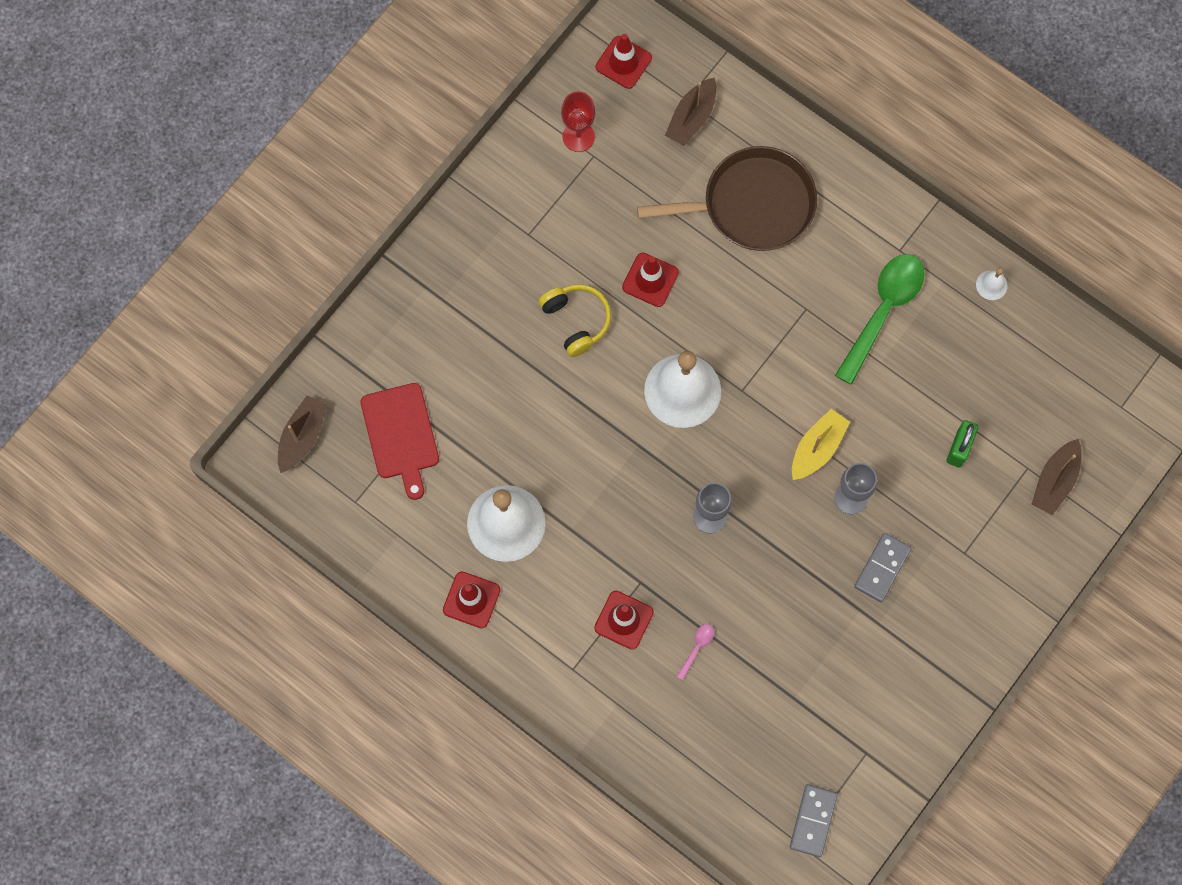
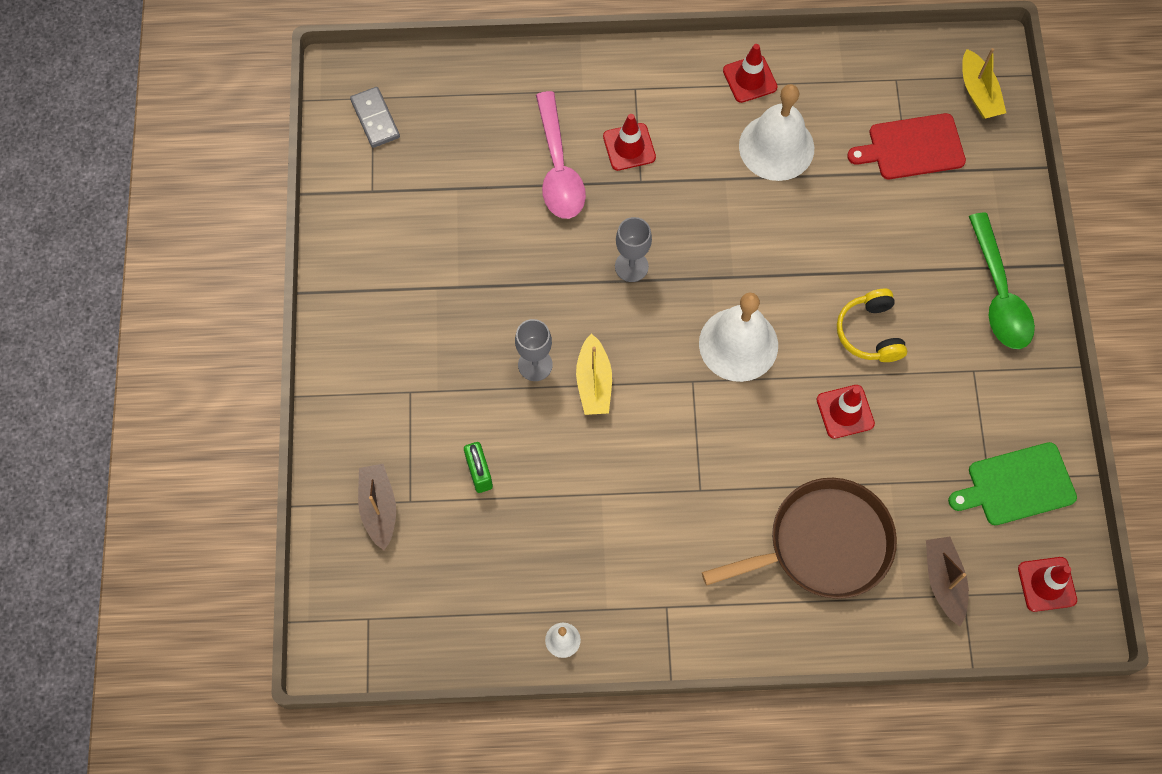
camera: 140 degrees right, 5 degrees down
(302, 437) = (978, 93): brown boat -> yellow boat
(401, 435) = (912, 147): red cutting board -> red cutting board turned 45 degrees counterclockwise
(576, 321) = (870, 332): yellow headphones -> yellow headphones turned 60 degrees clockwise
(578, 137) = (1017, 485): red goblet -> green cutting board
(697, 648) = (558, 168): pink spoon -> pink spoon, size x2.49
(752, 205) = (823, 544): brown pan -> brown pan turned 150 degrees counterclockwise
(882, 568) = (466, 330): grey domino -> none
(883, 311) = (635, 540): green spoon -> green spoon (999, 294)

